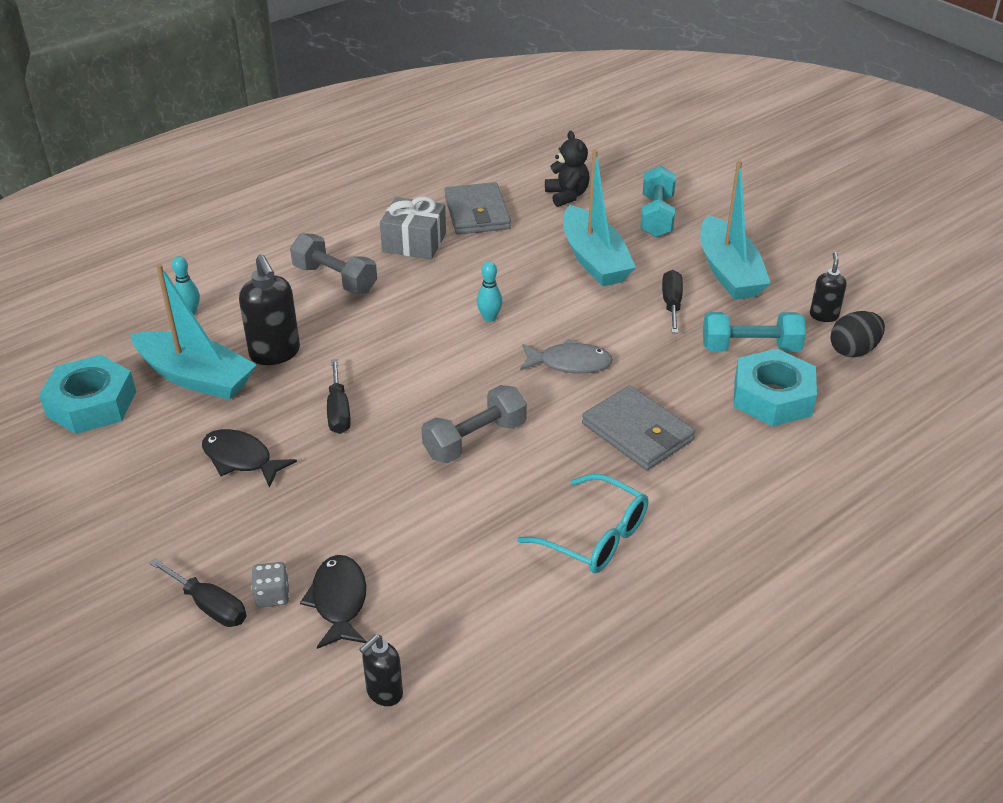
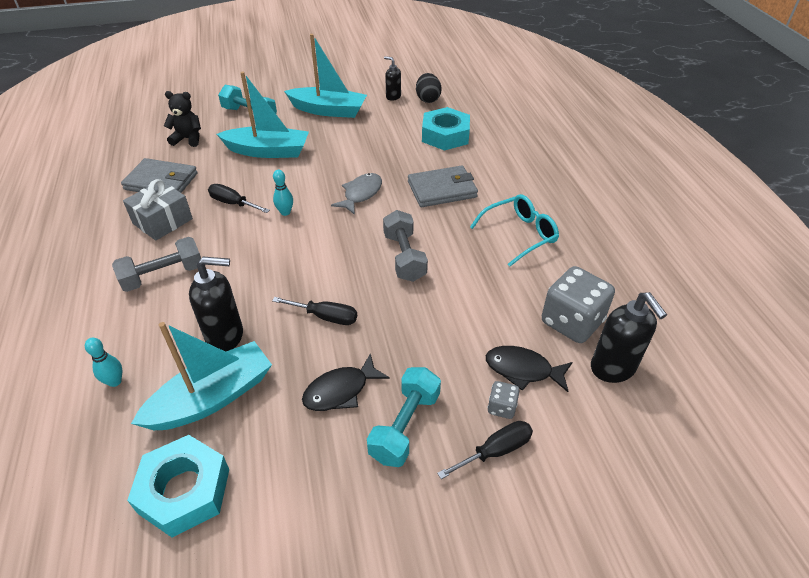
camera: 65 degrees left, 5 degrees up
(384, 693) = (613, 368): black soap dispenser -> black soap dispenser, size x1.71
(448, 632) = (571, 322): none -> grey dice
(671, 304) = (339, 139): black screwdriver -> black screwdriver (233, 203)
(750, 348) = (400, 127): turquoise dumbbell -> turquoise dumbbell (405, 426)

